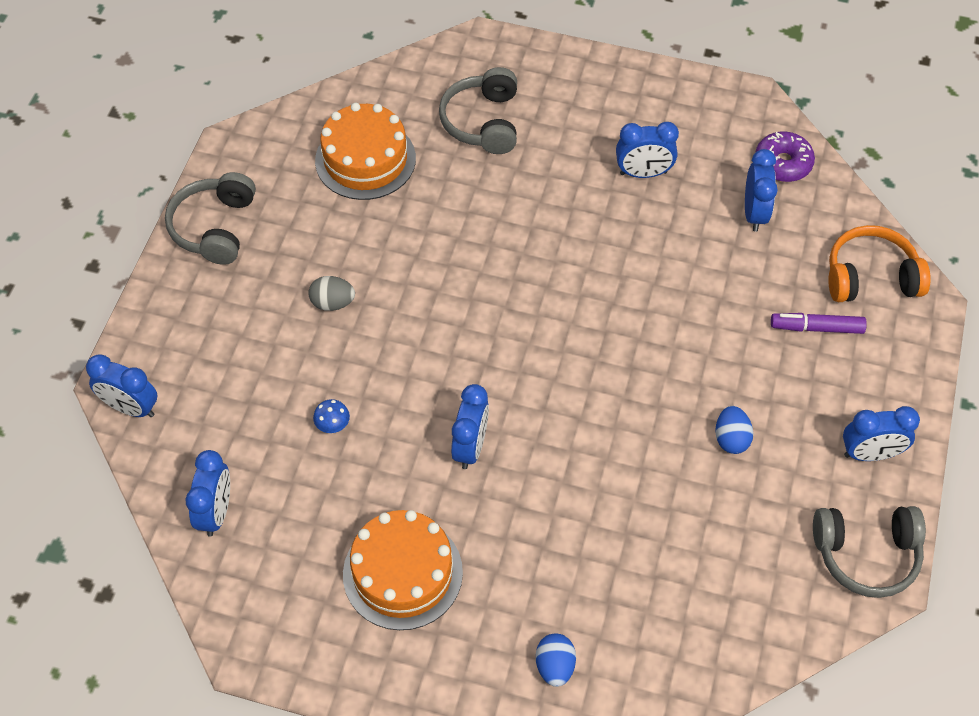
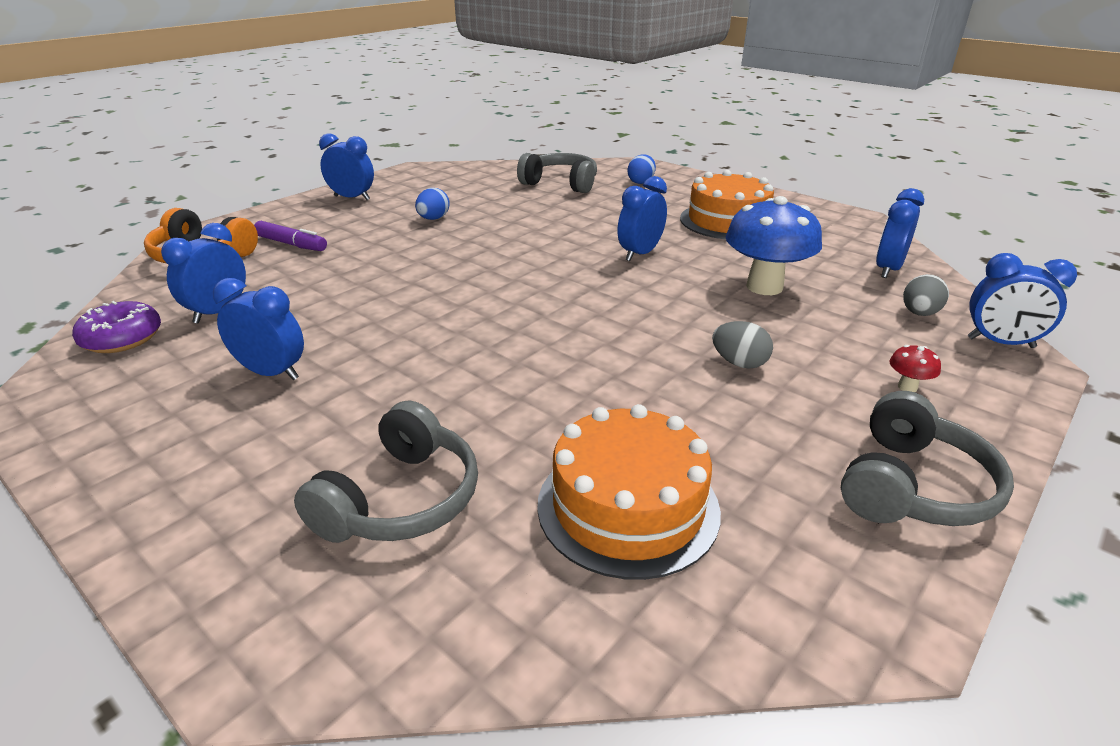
camera: 155 degrees left, 25 degrees down
(131, 408) = (1000, 343): blue clock -> blue clock turned 150 degrees clockwise
(192, 431) = (919, 313): none -> grey egg
(211, 319) = (907, 387): none -> red mushroom
(333, 426) = (764, 287): blue mushroom -> blue mushroom, size x2.46
(866, 554) = (412, 175): grey headphones -> grey headphones (561, 184)

